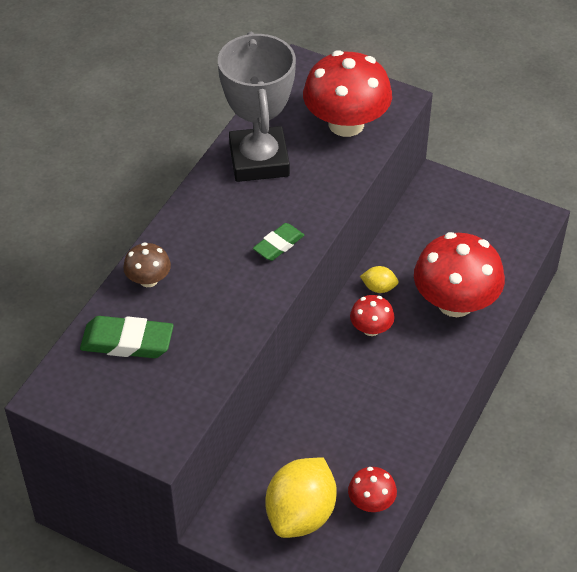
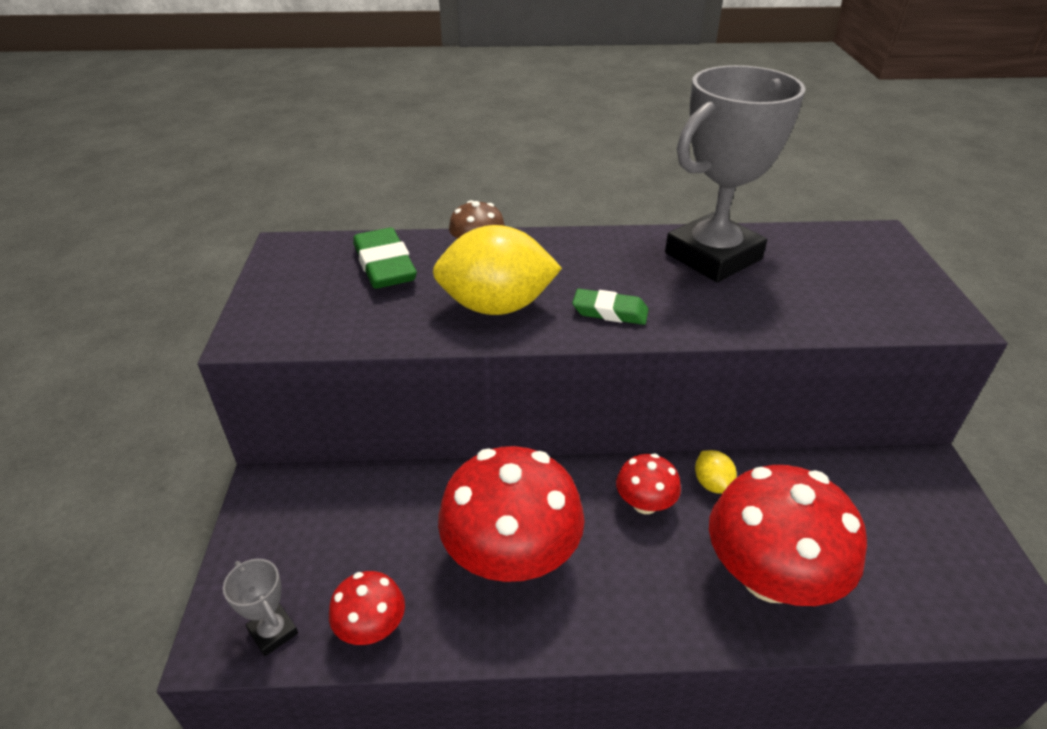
camera: 60 degrees right, 10 degrees down
(301, 514) = (318, 557): yellow lemon -> yellow lemon (496, 306)
(344, 553) = (273, 632): none -> grey trophy
(346, 124) = (849, 293): red mushroom -> red mushroom (511, 556)

